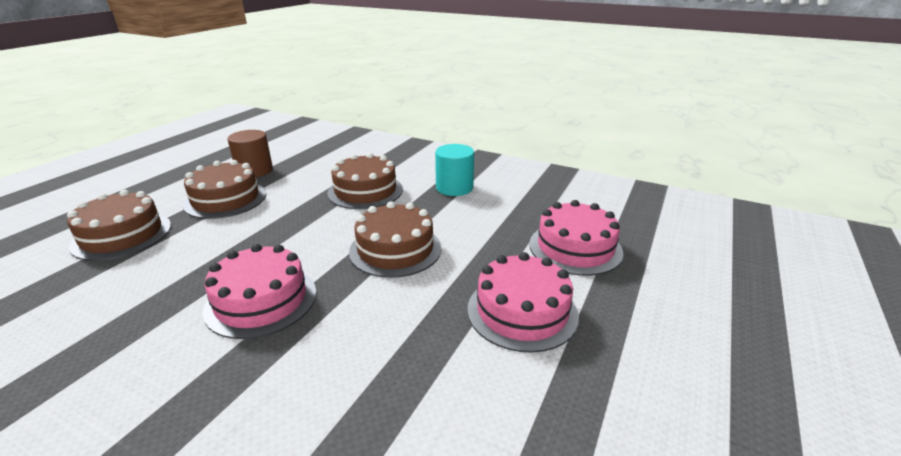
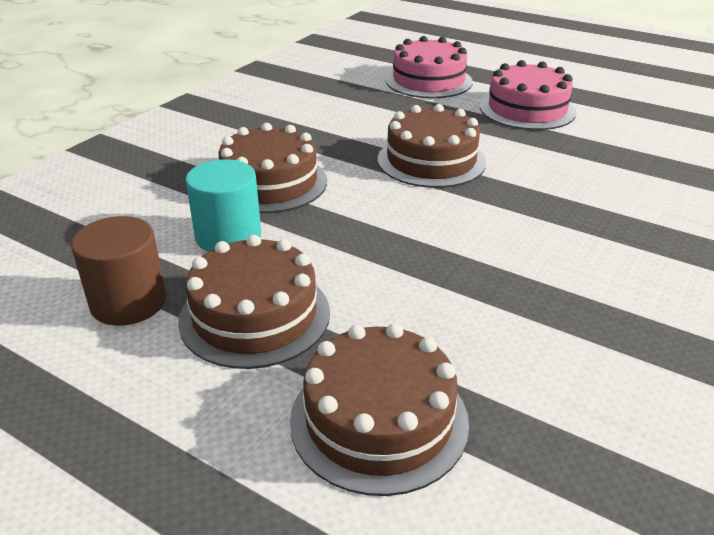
camera: 85 degrees left, 5 degrees up
(261, 300) = (541, 235): pink cake -> none
(454, 188) = (282, 124): turquoise cylinder -> turquoise cylinder (228, 236)

